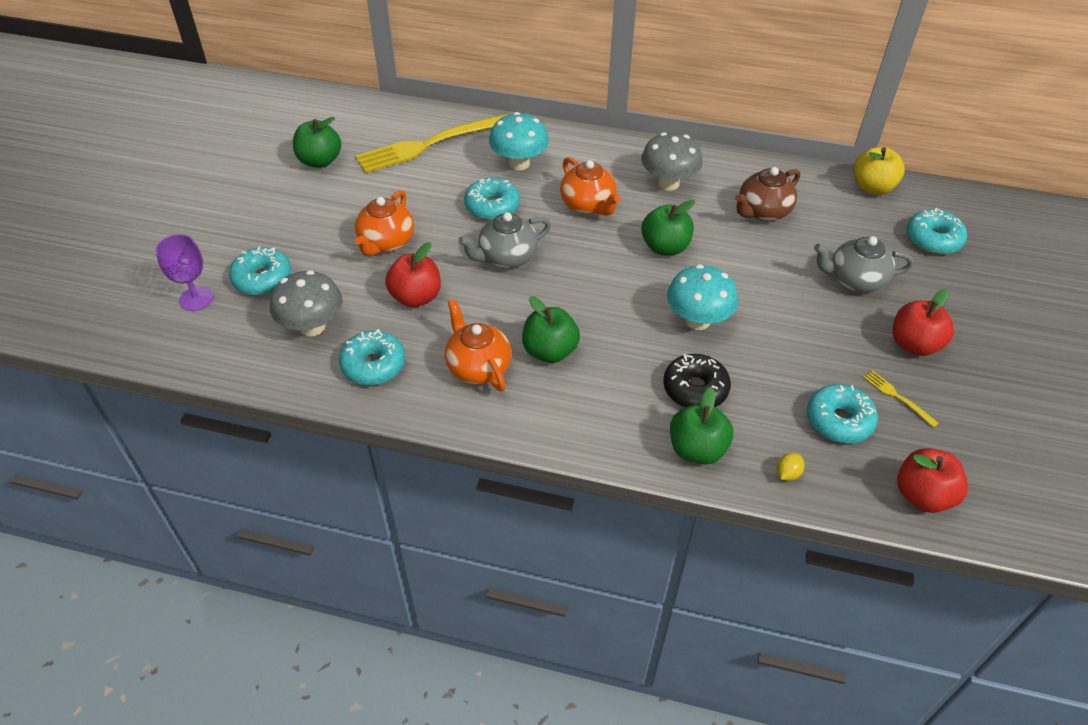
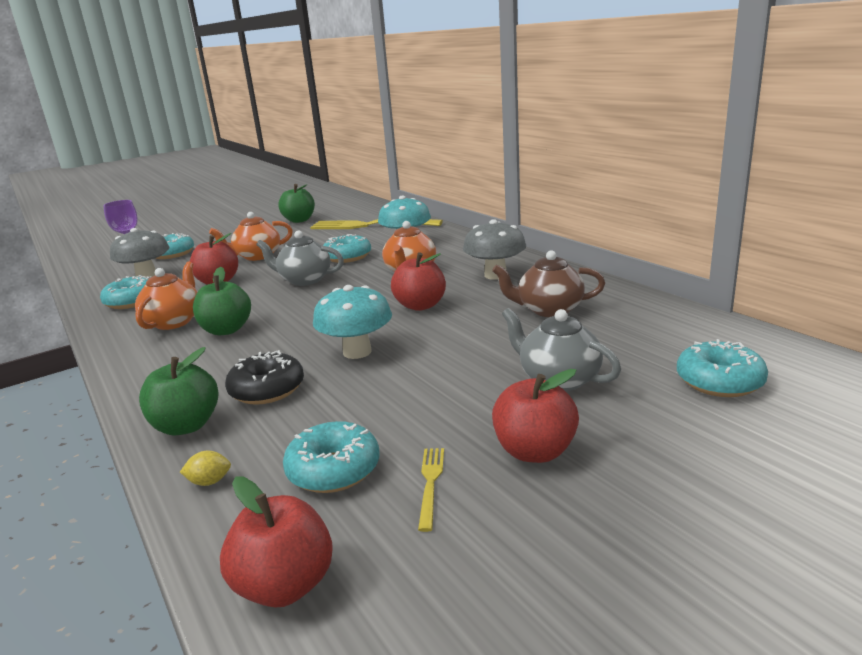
camera: 45 degrees right, 25 degrees down
(665, 247) = (420, 305): green apple -> red apple
(872, 187) = (704, 325): yellow apple -> none

